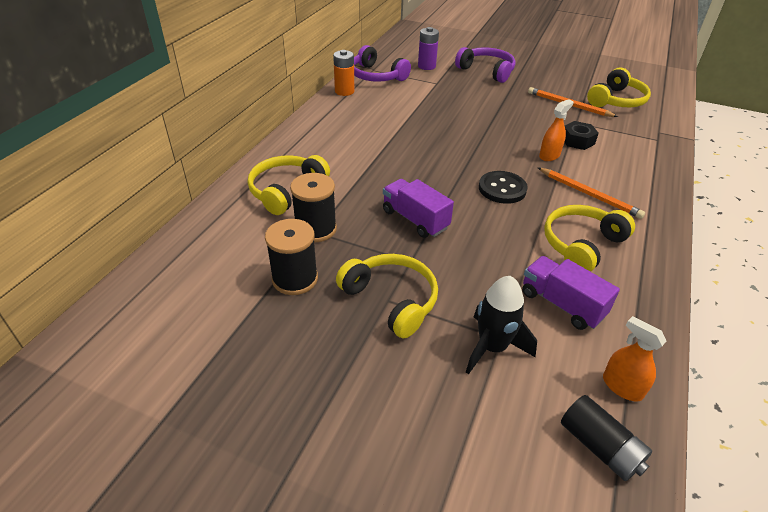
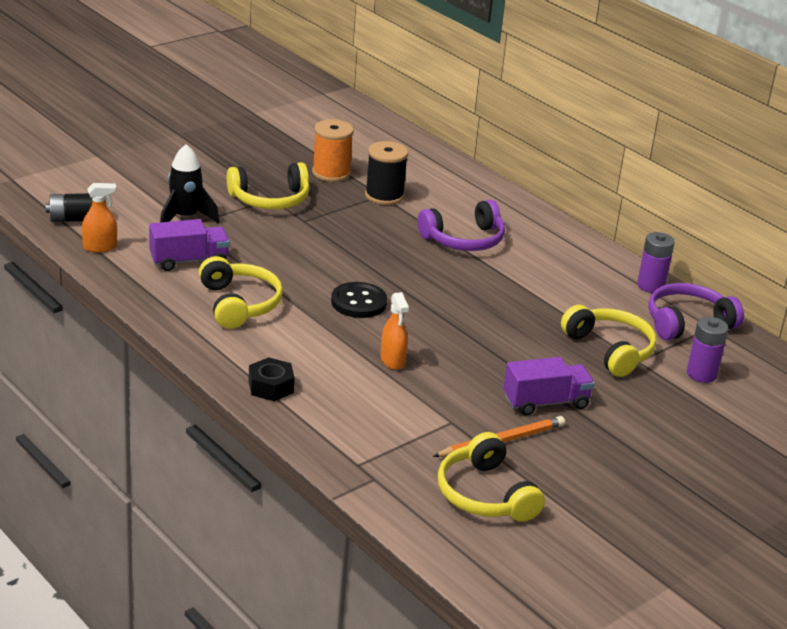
camera: 115 degrees right, 10 degrees down
(286, 190) = (454, 198): yellow headphones -> yellow headphones (610, 350)
(295, 279) = (331, 173): black spool -> orange spool
(344, 91) = (651, 286): orange battery -> purple battery
(415, 219) = (354, 241): purple truck -> purple truck (545, 402)
(487, 71) = (657, 421): purple headphones -> purple headphones (464, 240)
(577, 141) = (407, 397): black nut -> black nut (271, 386)
(589, 194) = (301, 348): orange pencil -> none

